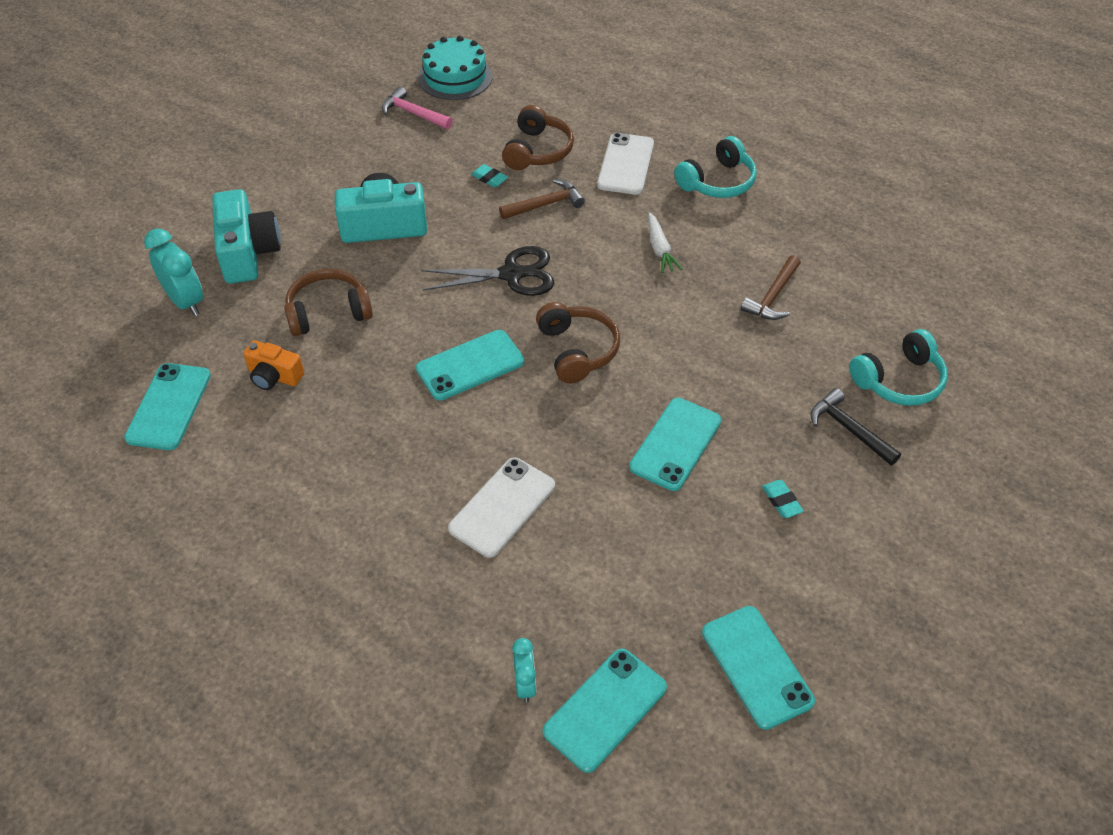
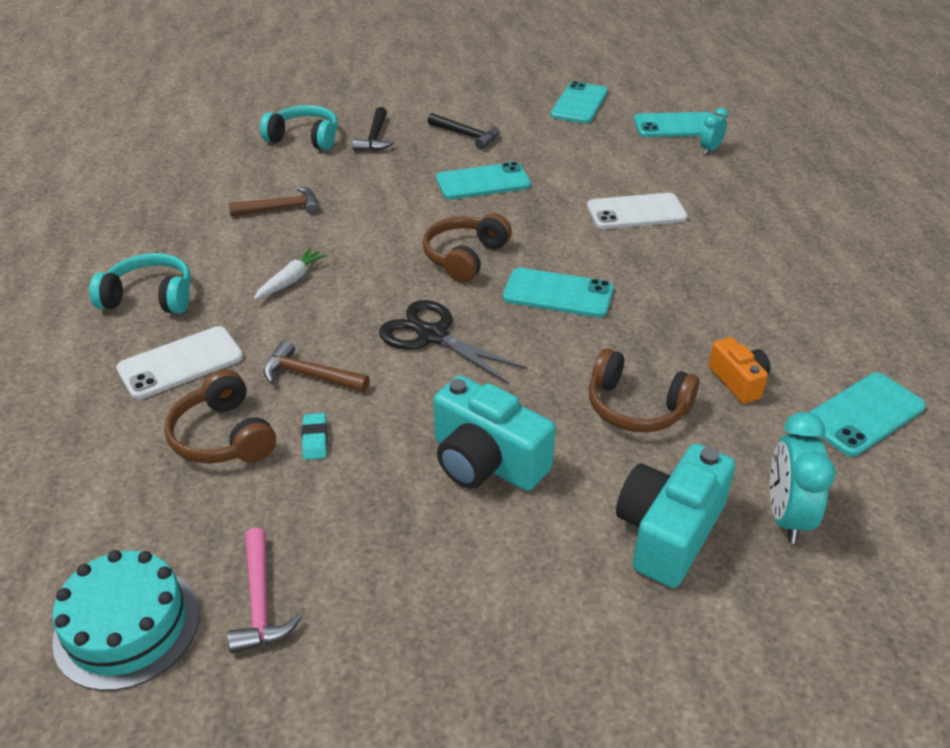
camera: 135 degrees left, 10 degrees down
(537, 151) = (223, 436): brown headphones -> brown headphones turned 90 degrees counterclockwise
(781, 501) = (466, 135): turquoise eraser -> black hammer

